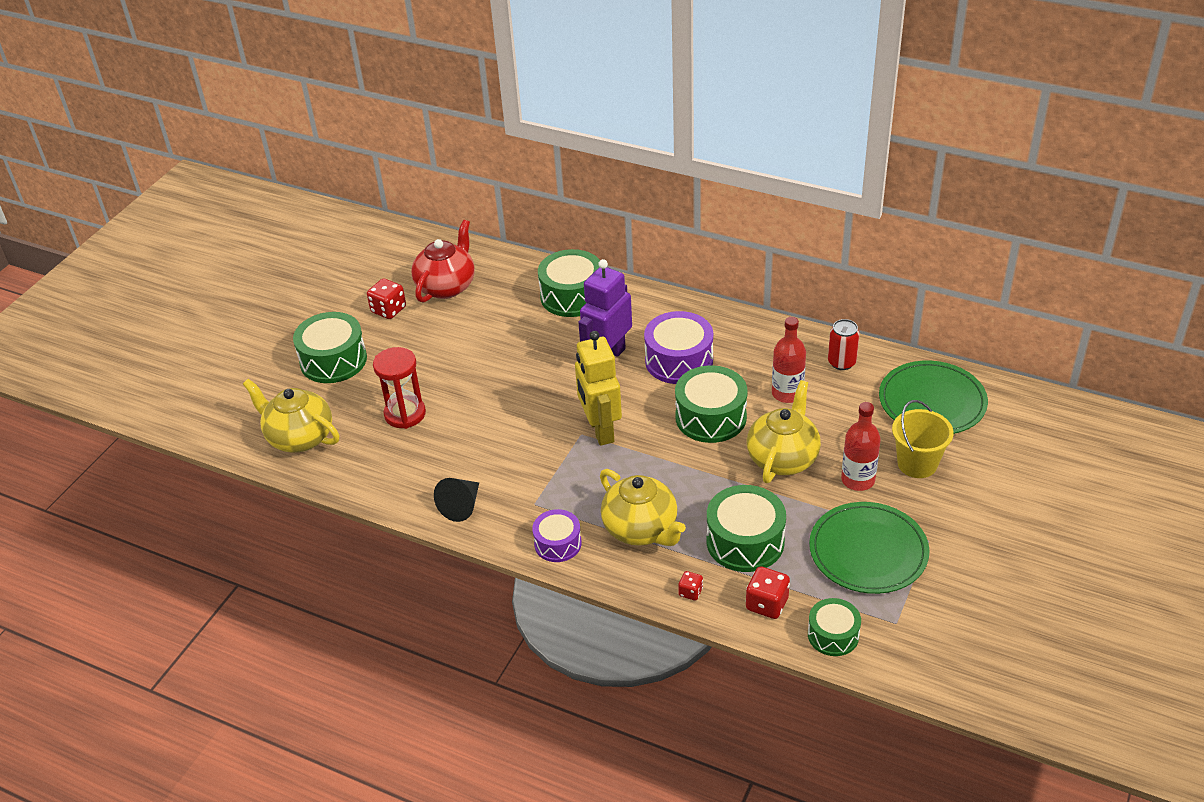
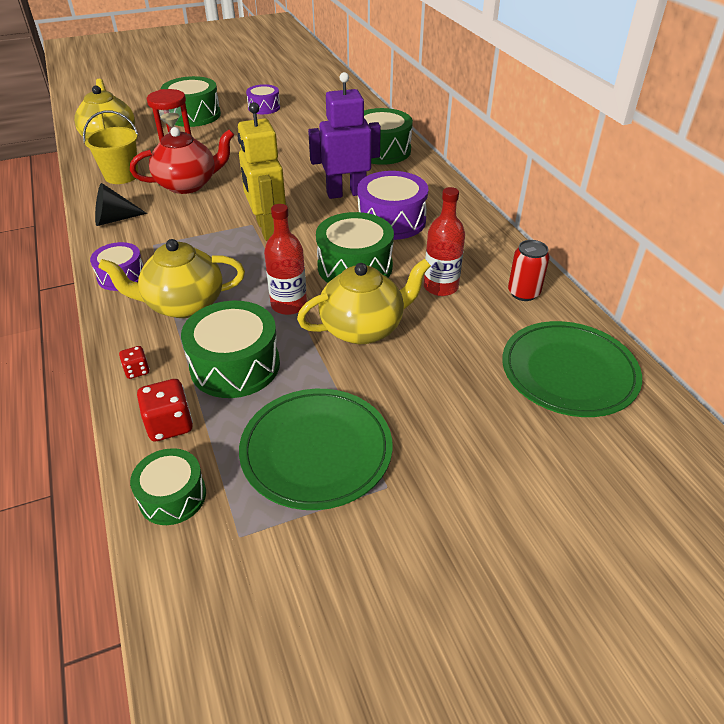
camera: 40 degrees right, 0 degrees up
(388, 310) = (264, 107): red dice -> purple drum
(447, 286) = (315, 112): red teapot -> red teapot (188, 184)
(600, 430) = (267, 229): yellow robot -> yellow robot turned 45 degrees counterclockwise
(641, 529) = (183, 304): yellow teapot -> yellow teapot turned 75 degrees clockwise
(858, 480) = (400, 386): red bottle -> red bottle (289, 305)
(917, 464) = (477, 412): yellow bucket -> yellow bucket (121, 176)

